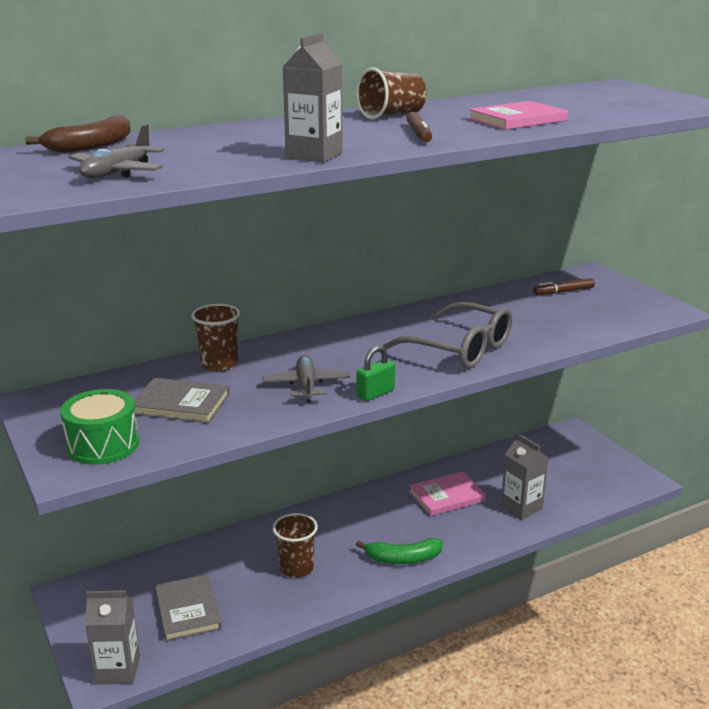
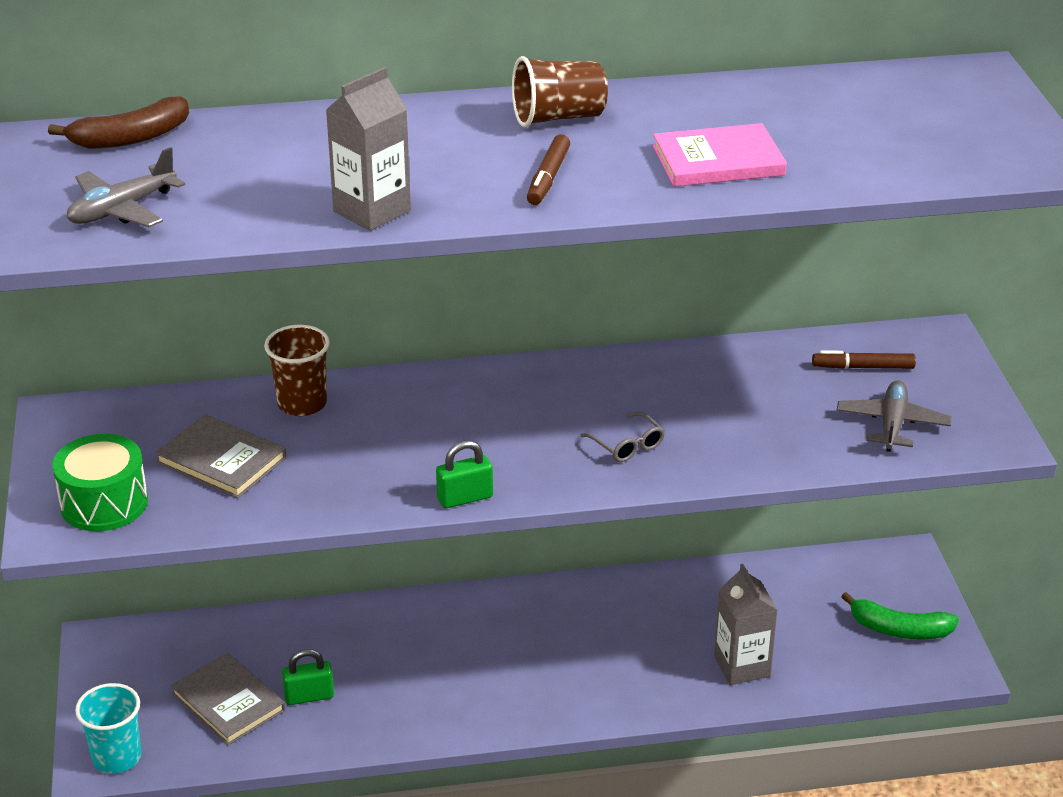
camera: 20 degrees right, 10 degrees up
(118, 670) = (117, 757): grey carton -> turquoise cup
(187, 610) = (228, 702): grey book -> grey book turned 45 degrees counterclockwise
(246, 592) = (309, 696): none -> green padlock
(296, 568) = (387, 679): brown cup -> none
(306, 386) = (387, 465): grey plane -> grey plane (892, 424)
(403, 558) = (530, 702): green banana -> green banana (899, 629)
(447, 496) = (647, 622): pink book -> none
(458, 349) = (627, 445): grey glasses -> grey glasses, size x0.44

